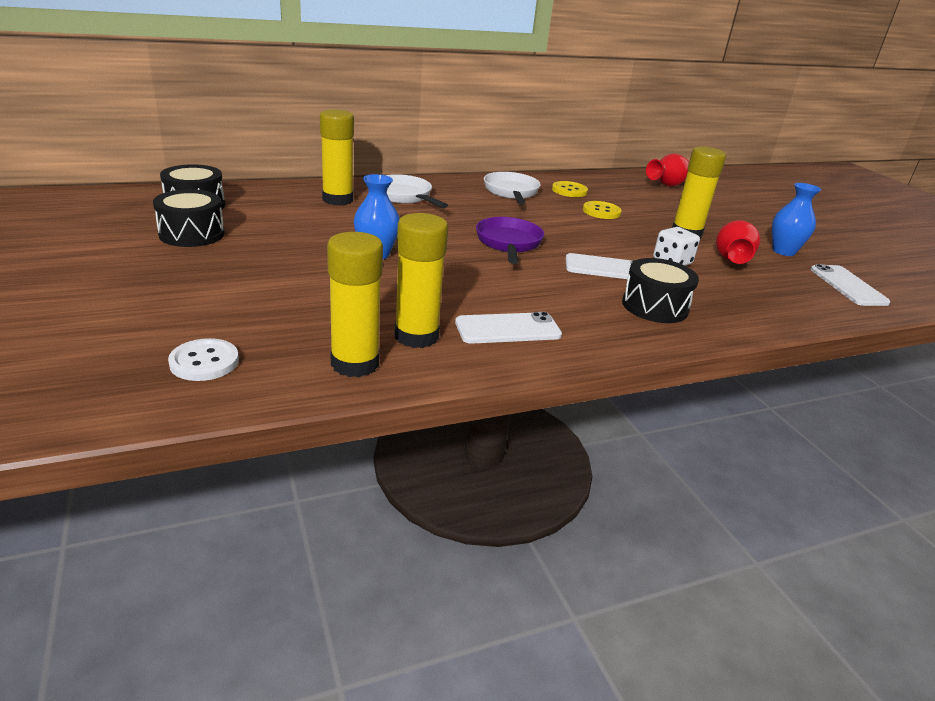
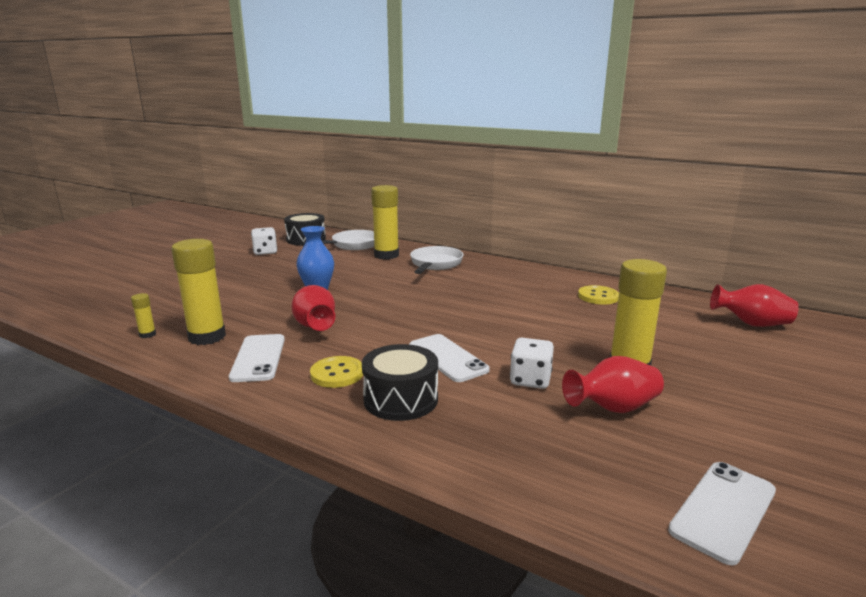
camera: 55 degrees right, 10 degrees down
(192, 234) = (265, 252): black drum -> white dice
(204, 362) = (112, 306): white button -> none
(355, 363) = (147, 334): yellow glue stick -> yellow glue stick, size x0.44
(471, 286) = (315, 326): none -> red vase
(508, 243) = (420, 313): purple pan -> none
(508, 329) = (258, 358): white phone -> white phone turned 45 degrees clockwise
(511, 192) = (532, 283): white pan -> white pan (352, 245)
(601, 211) = (582, 320): yellow button -> yellow button (337, 374)
(783, 251) = (730, 434): blue vase -> none

